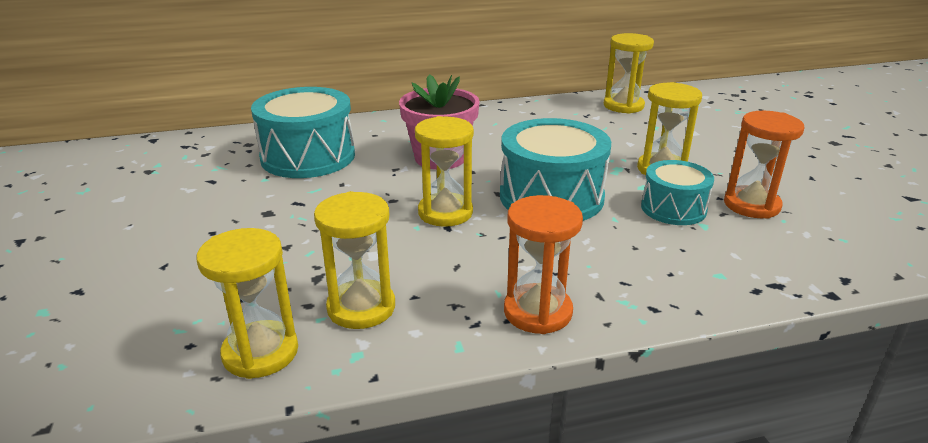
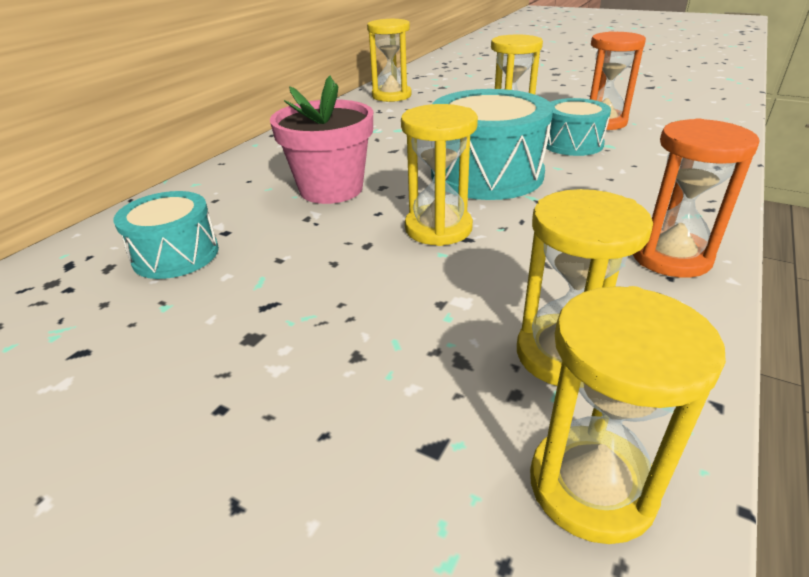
camera: 45 degrees left, 5 degrees up
(308, 156) = (176, 255): turquoise drum -> turquoise drum, size x0.59

